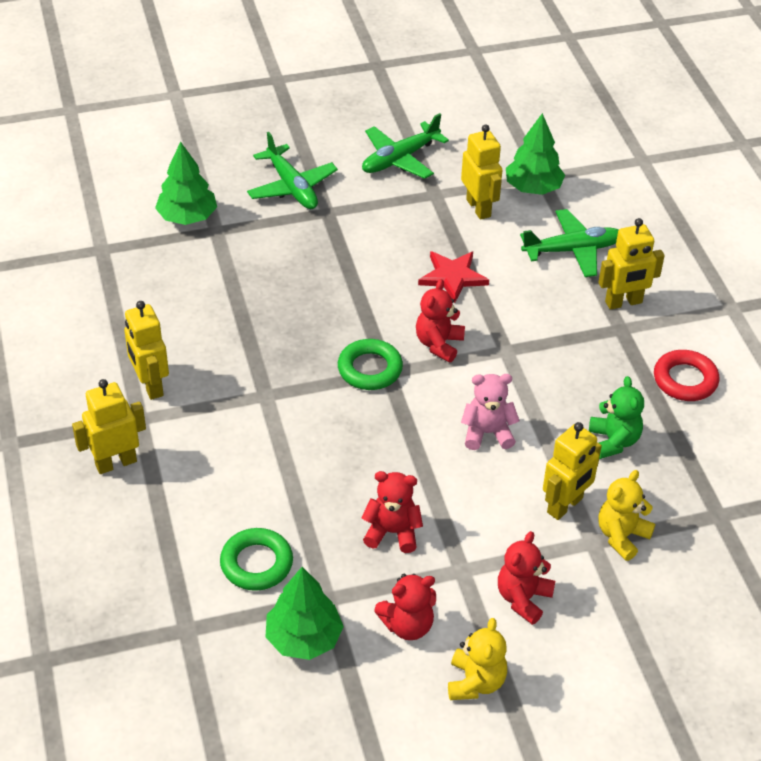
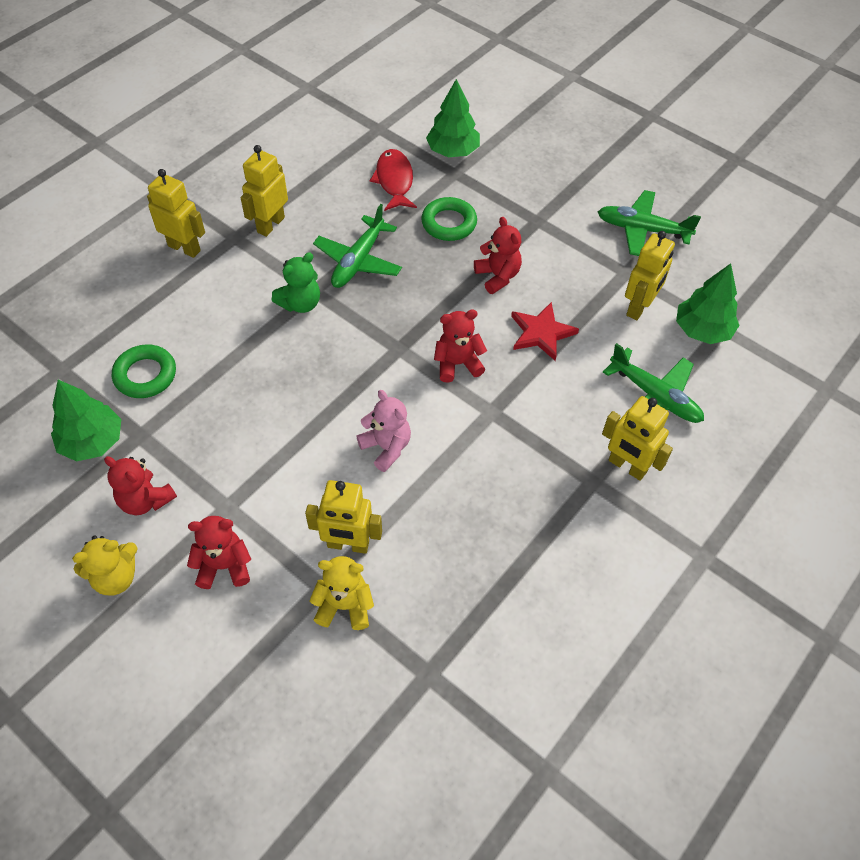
camera: 55 degrees right, 10 degrees up
(184, 273) = (394, 181): none -> red fish
(292, 187) = (542, 187): green plane -> green plane (358, 261)
(370, 369) = (392, 336): green ring -> green ring (449, 223)
(392, 532) = (233, 440): red teddy bear -> red teddy bear (497, 276)
(613, 441) = (451, 543): green teddy bear -> green teddy bear (300, 303)
(685, 380) = (573, 563): red ring -> none

